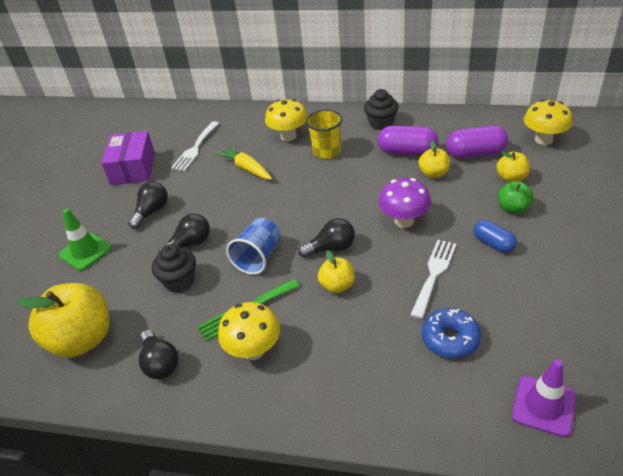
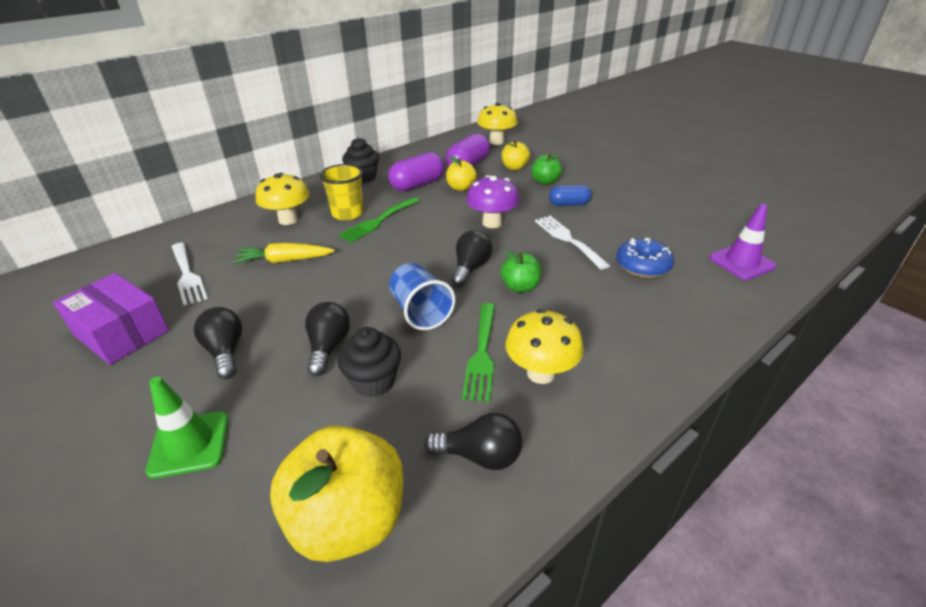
camera: 55 degrees left, 5 degrees down
(334, 170) = (378, 221): none -> green fork
(337, 286) = (520, 287): yellow apple -> green apple

